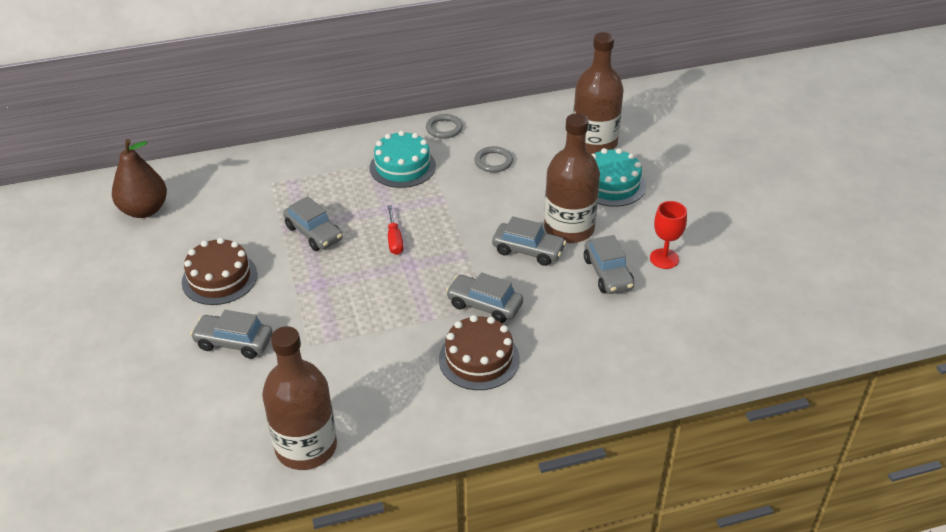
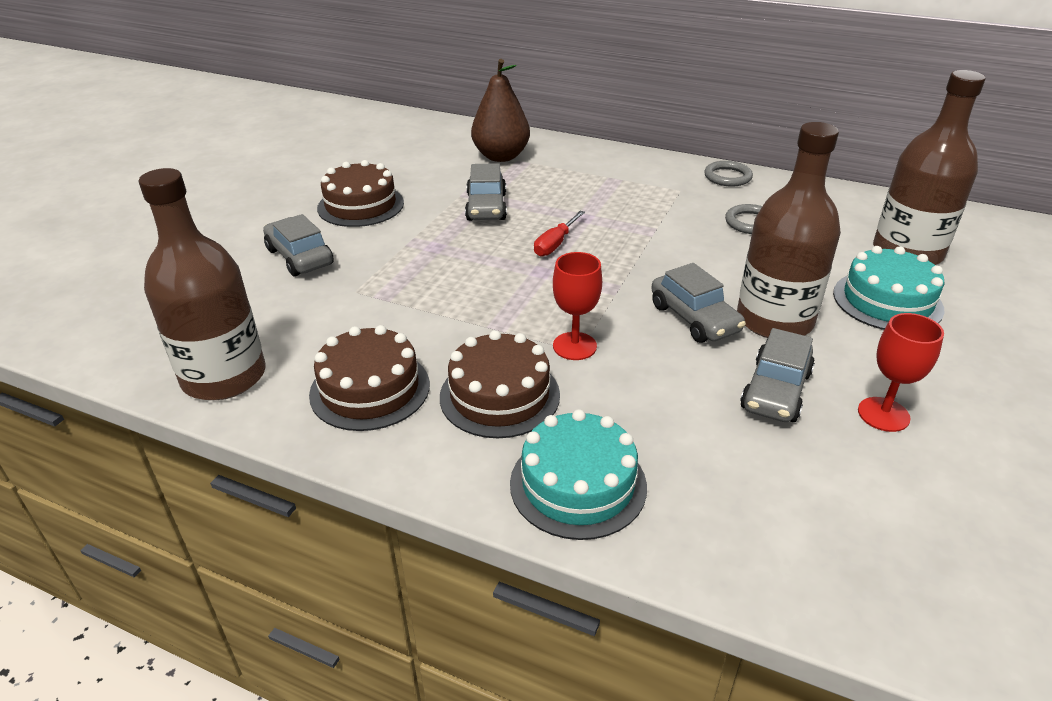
camera: 40 degrees right, 5 degrees down
(144, 210) = (376, 138): brown pear -> brown pear (501, 156)
(402, 166) = (642, 190): turquoise cake -> turquoise cake (578, 484)
(404, 399) = (370, 389): none -> brown cake
(484, 305) = (574, 346): grey car -> red goblet

